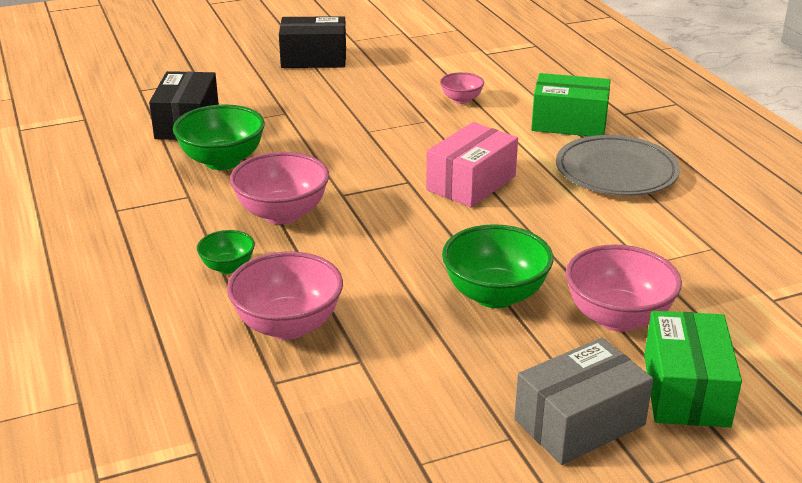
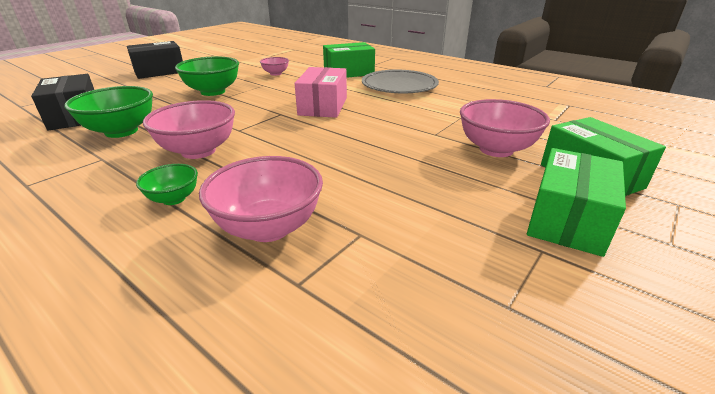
camera: 30 degrees left, 0 degrees up
(495, 295) = (408, 158): green bowl -> green bowl (213, 92)
(579, 422) = (567, 219): grey box -> green box

